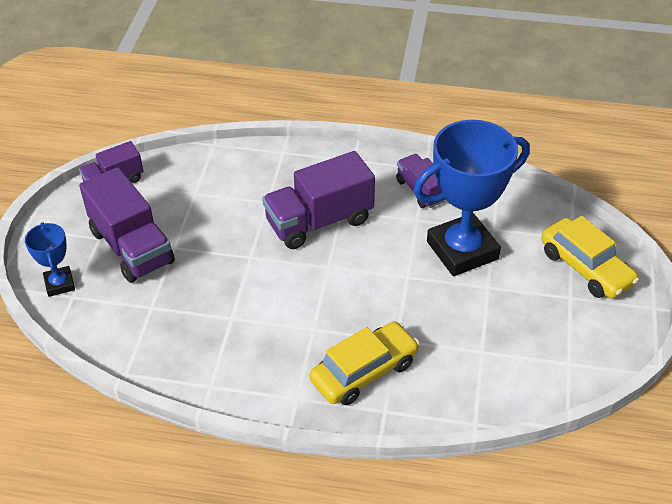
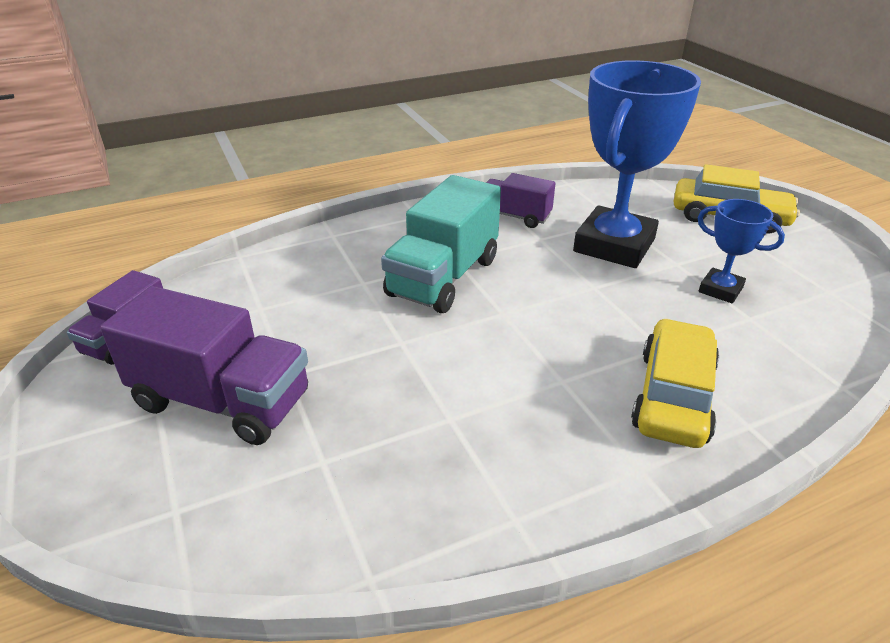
camera: 35 degrees left, 10 degrees down
(59, 284) = (136, 504): blue trophy -> blue trophy (720, 290)
(319, 221) = (443, 277): purple truck -> turquoise truck

